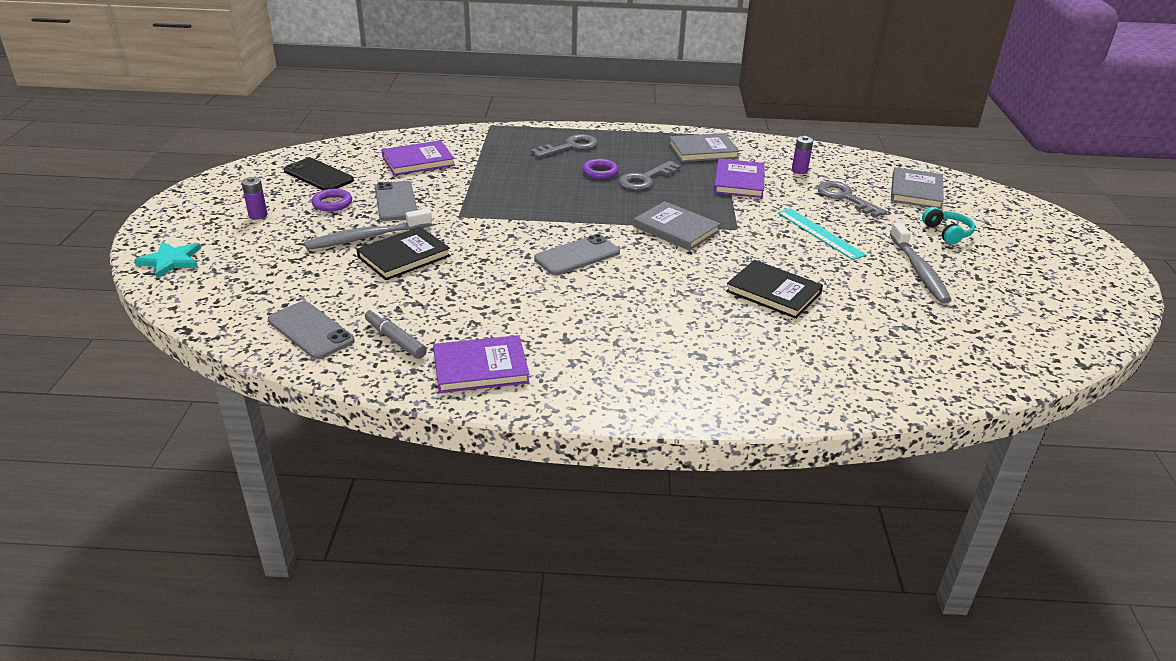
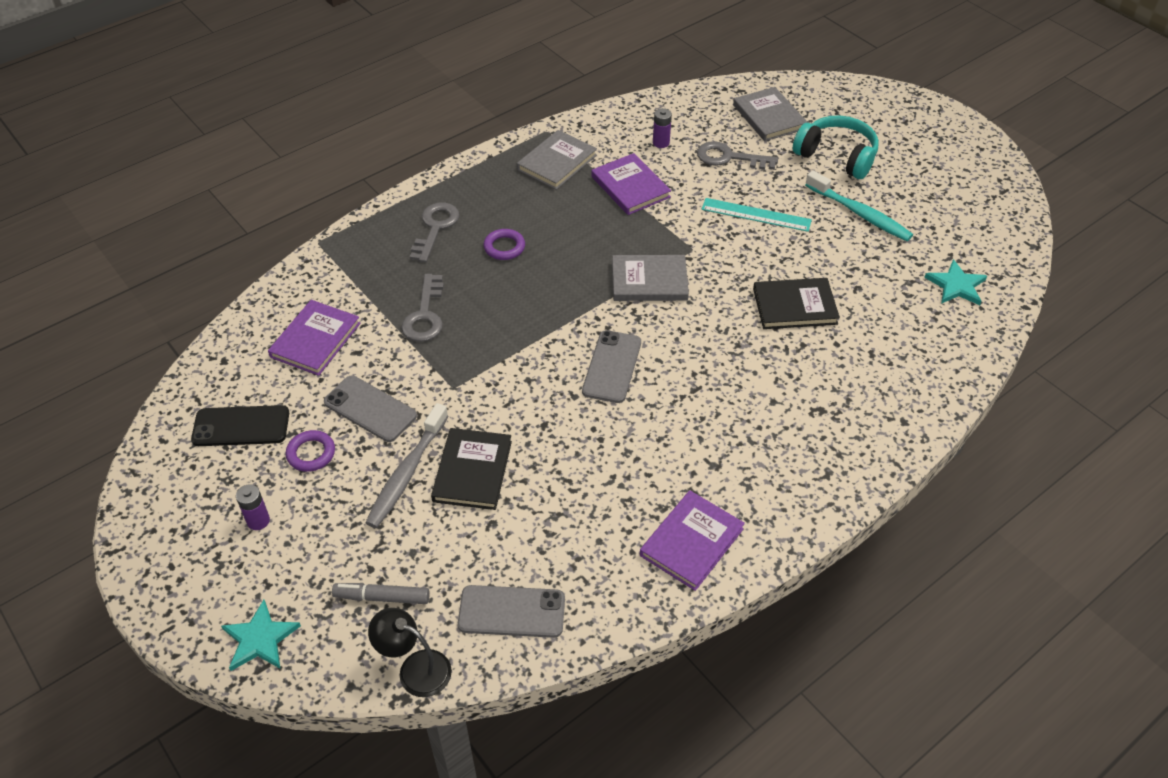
camera: 40 degrees left, 15 degrees up
(216, 321) = (415, 668): none -> black lamp
(395, 340) = (592, 566): grey marker -> grey marker (382, 597)
(645, 179) = (553, 232): grey key -> grey key (425, 315)
(919, 270) = (860, 214): grey toothbrush -> turquoise toothbrush
(947, 233) = (836, 156): turquoise headphones -> turquoise headphones, size x1.72
(952, 350) = (956, 285): none -> turquoise star

